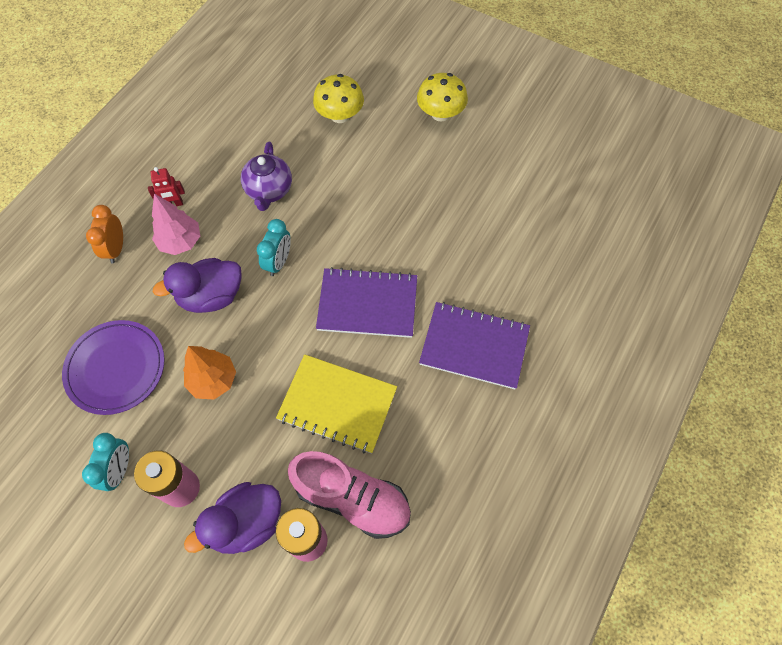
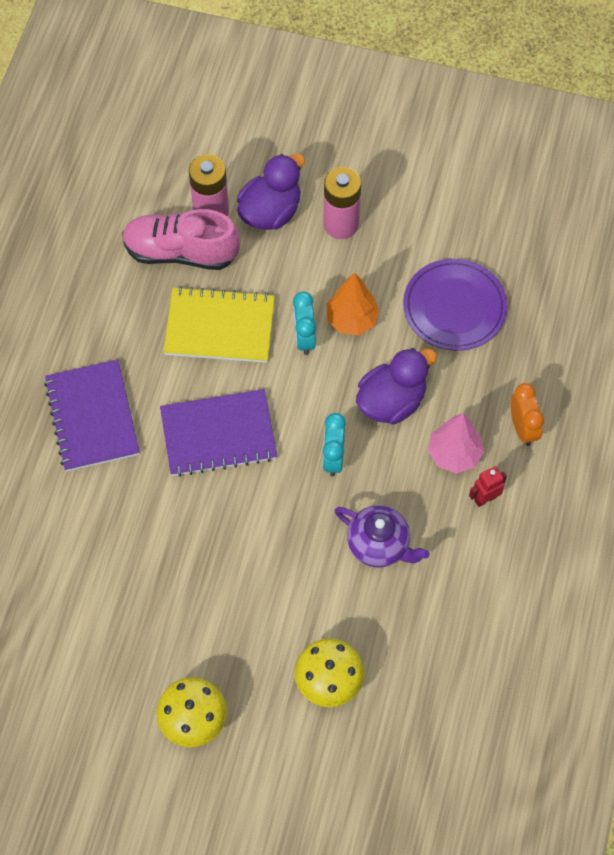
camera: 165 degrees right, 0 degrees up
(119, 470) = (404, 224): turquoise clock -> turquoise clock (304, 338)
(269, 191) = (379, 545): purple teapot -> purple teapot turned 135 degrees clockwise
(474, 346) = (92, 417): purple notebook -> purple notebook turned 75 degrees clockwise

